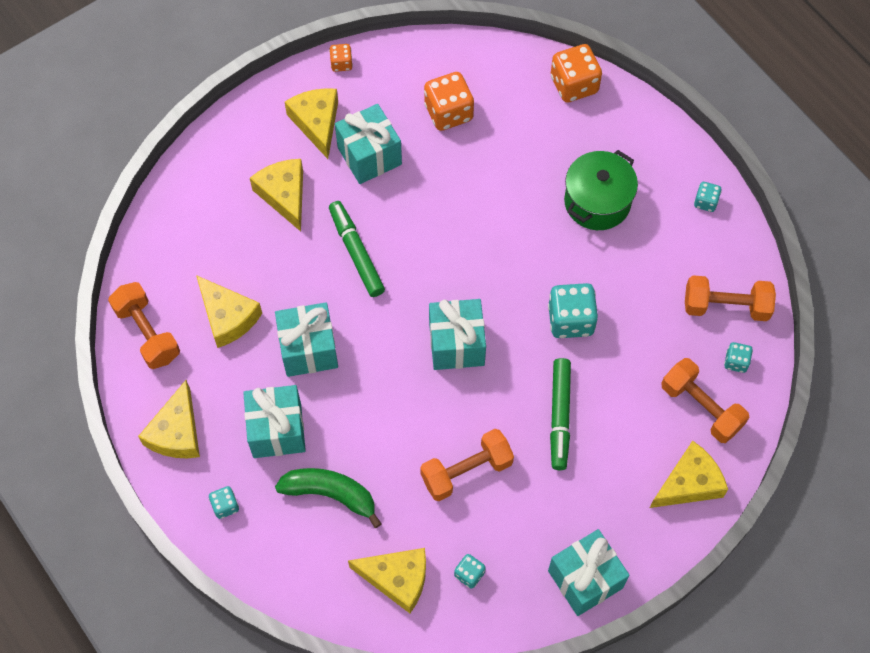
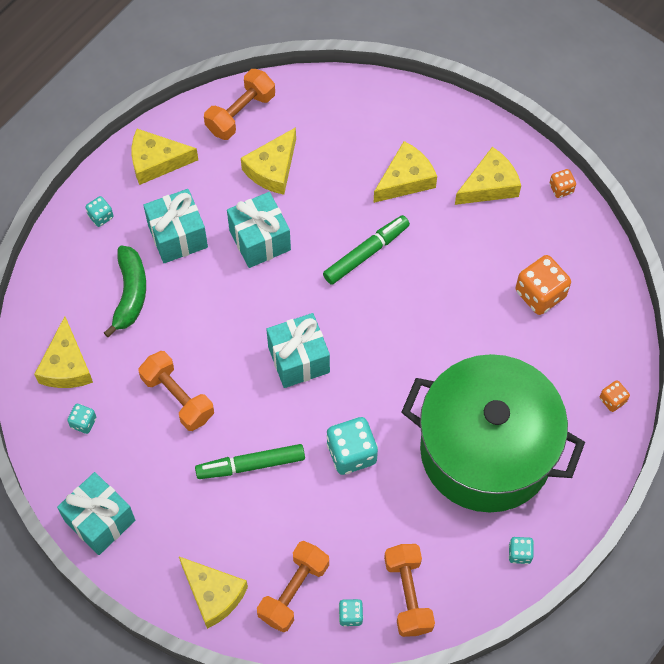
camera: 75 degrees right, 0 degrees up
(369, 156) = (470, 238): turquoise gift -> none
(574, 85) = (612, 400): orange dice -> orange dice, size x0.52
(597, 202) = (486, 450): green pot -> green pot, size x1.97

